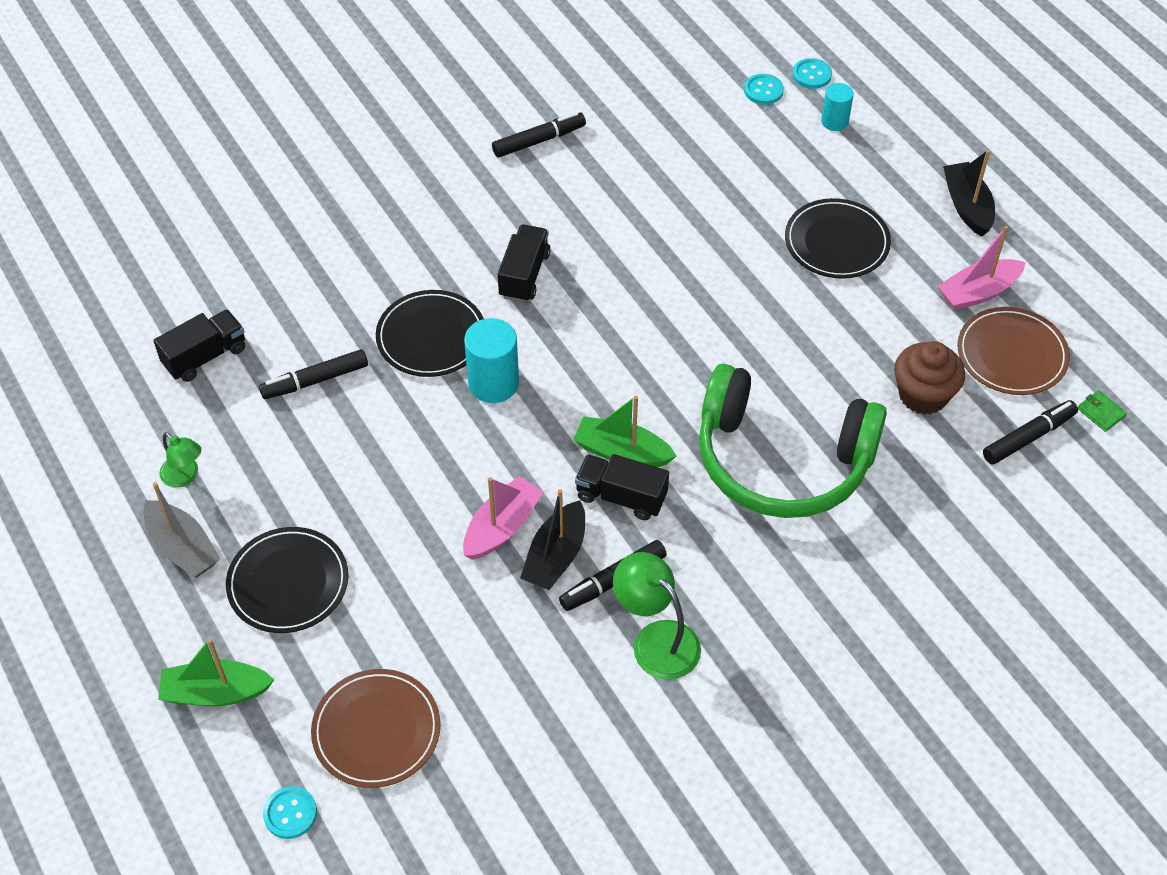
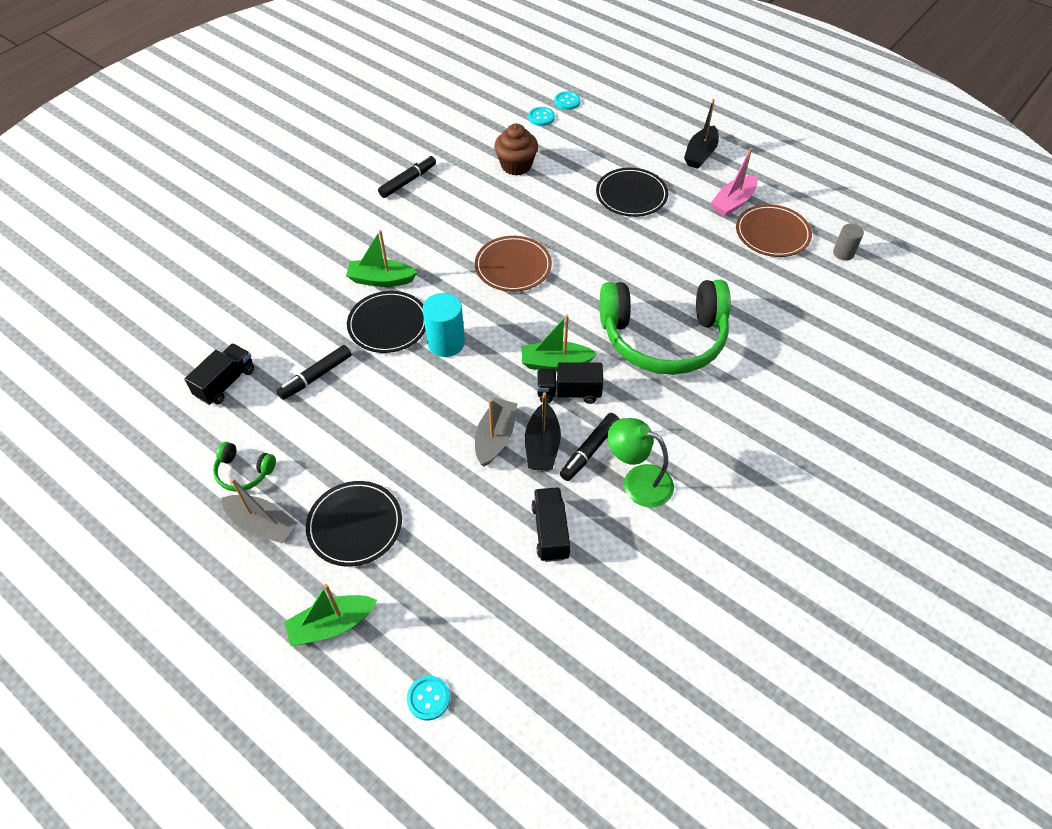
camera: 20 degrees left, 0 degrees up
(185, 476) = (243, 472): green lamp -> green headphones
(376, 730) = (468, 612): brown plate -> brown plate (513, 266)
(447, 273) = (381, 279): none -> green boat
(502, 527) = (495, 437): pink boat -> grey boat
(524, 275) = (436, 267): black truck -> black truck (550, 532)
(834, 121) = (594, 125): turquoise cylinder -> none
(923, 395) = (731, 272): brown cupcake -> brown cupcake (516, 165)
(967, 206) = (700, 154): black boat -> black boat turned 120 degrees counterclockwise
(1028, 437) = (808, 280): black marker -> none
(1101, 412) = (843, 253): green wallet -> grey cylinder

